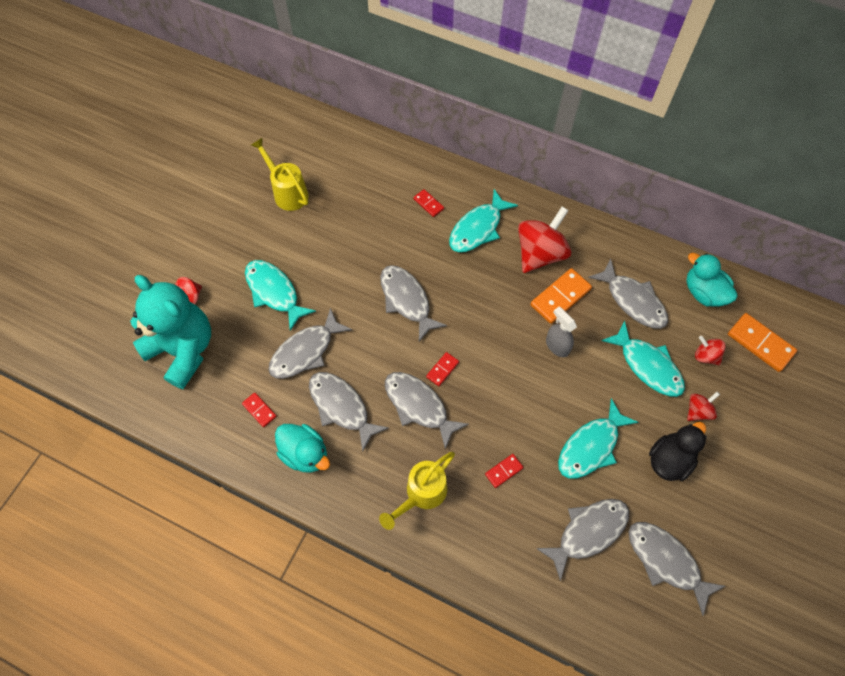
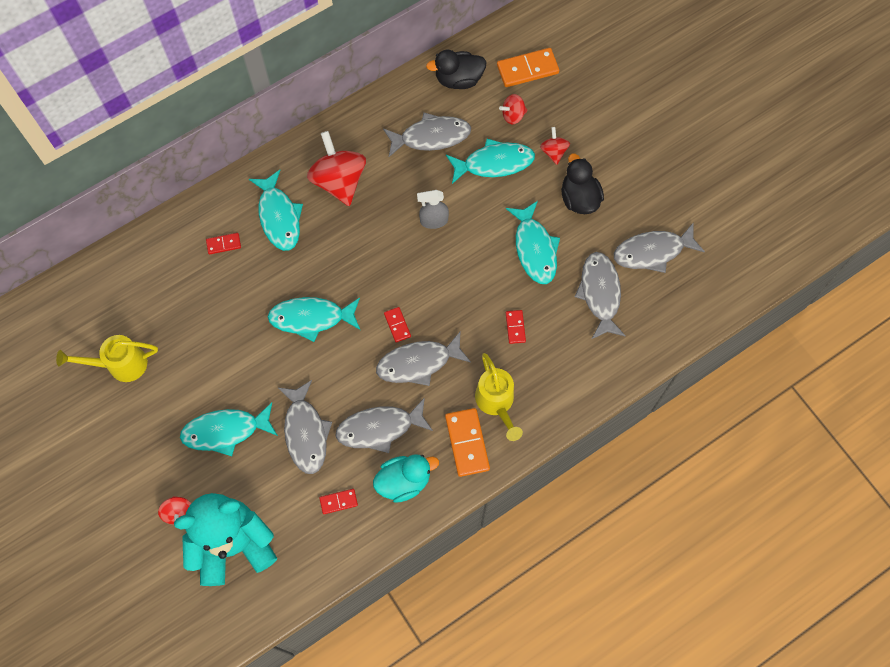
camera: 60 degrees left, 5 degrees up
(406, 300) = (311, 318): grey fish -> turquoise fish
(560, 297) = (391, 190): orange domino -> orange domino (467, 443)
(703, 292) = (458, 79): turquoise duck -> black duck

